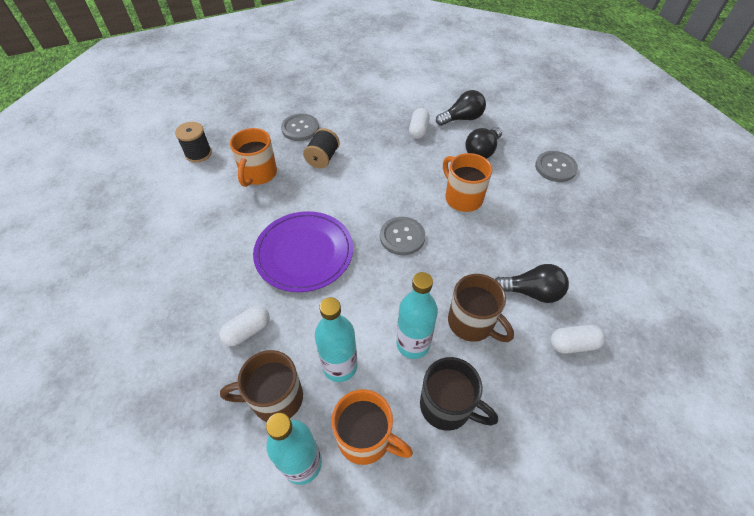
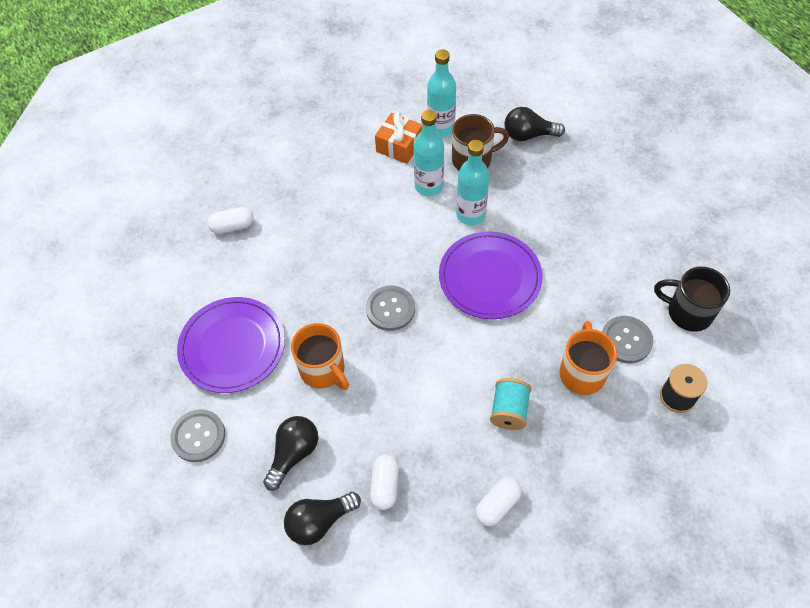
camera: 175 degrees right, 5 degrees up
(247, 331) = (515, 201): white capsule -> white capsule (497, 505)
(300, 128) = (559, 465): grey button -> grey button (626, 340)
(323, 158) = (509, 411): black spool -> turquoise spool
(366, 438) = (399, 146): orange mug -> orange gift
(413, 344) = (370, 209): turquoise bottle -> turquoise bottle (470, 215)
(447, 406) = (341, 171): black mug -> black mug (688, 312)
(472, 323) = (319, 232): brown mug -> none
(531, 292) = (260, 267): black light bulb -> black light bulb (528, 135)
(543, 223) = (232, 346): none -> purple plate

